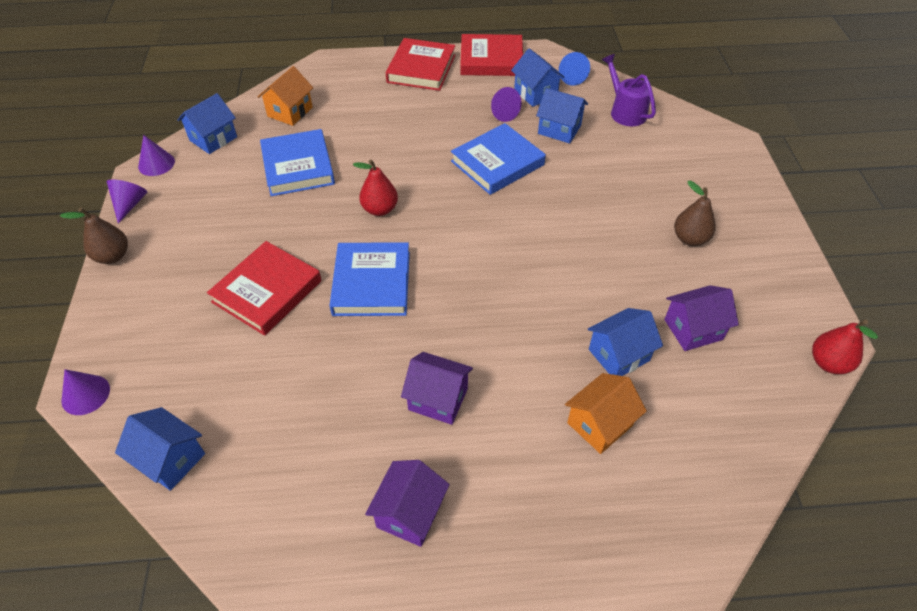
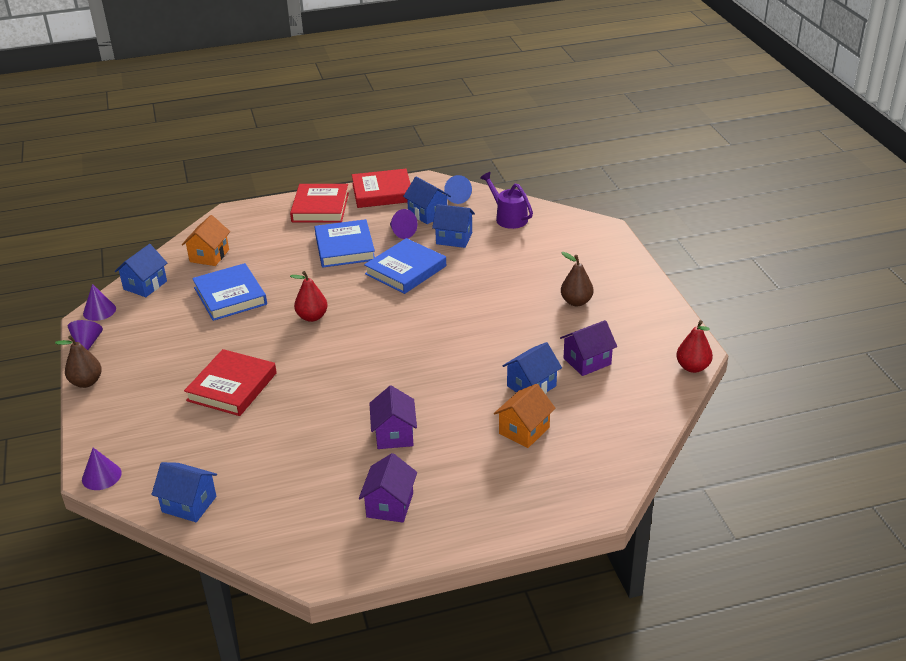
camera: 10 degrees left, 15 degrees down
(371, 283) = (319, 368): blue book -> blue book (345, 247)
(438, 399) = (394, 435): purple house -> purple house turned 75 degrees clockwise

